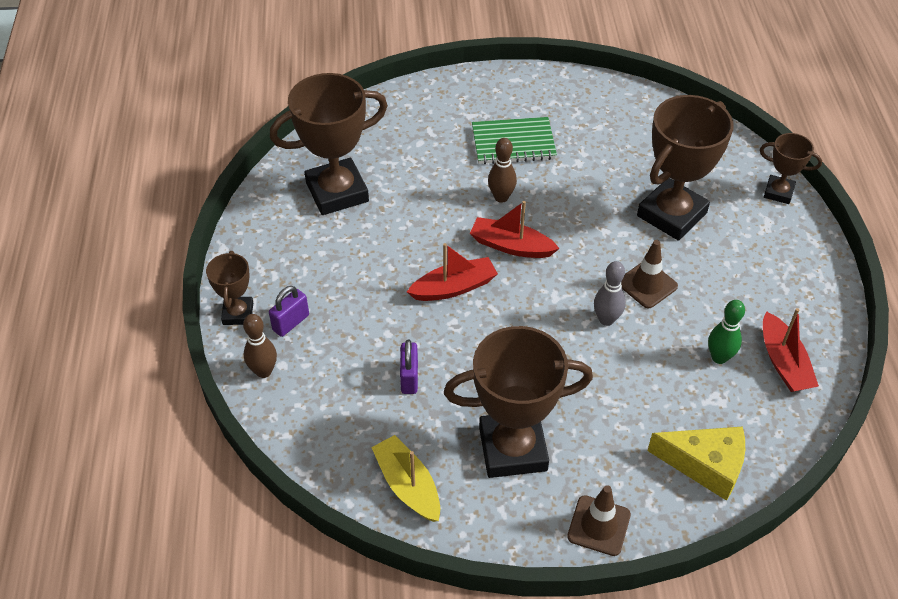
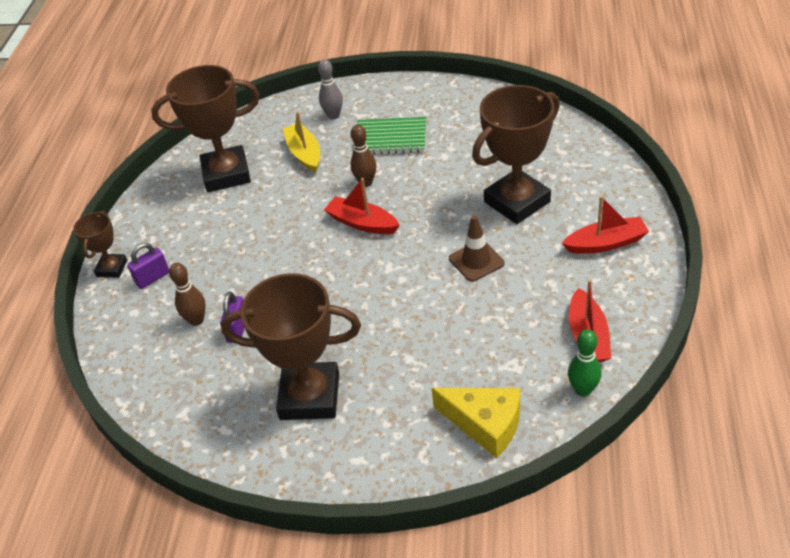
camera: 15 degrees right, 5 degrees down
(263, 371) = (117, 316): brown bowling pin -> brown bowling pin (196, 320)
(408, 485) = (207, 421): yellow boat -> yellow boat (304, 153)
(454, 287) = (301, 256): red boat -> red boat (606, 243)
(599, 525) = (368, 471): brown traffic cone -> none
(606, 319) = (429, 289): grey bowling pin -> grey bowling pin (333, 116)
(719, 357) = (526, 328): green bowling pin -> green bowling pin (583, 390)
(778, 192) = (624, 186): brown trophy -> none

